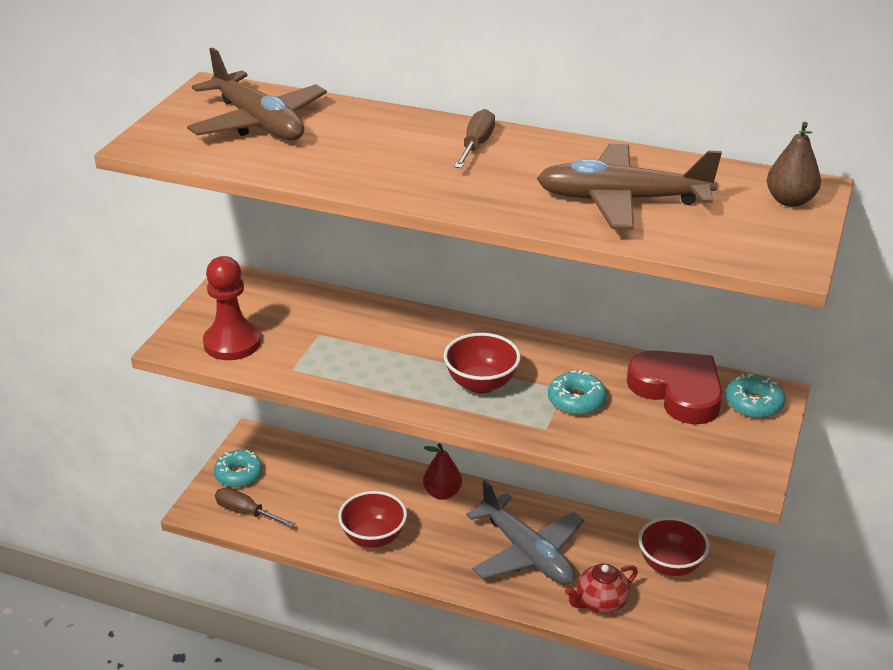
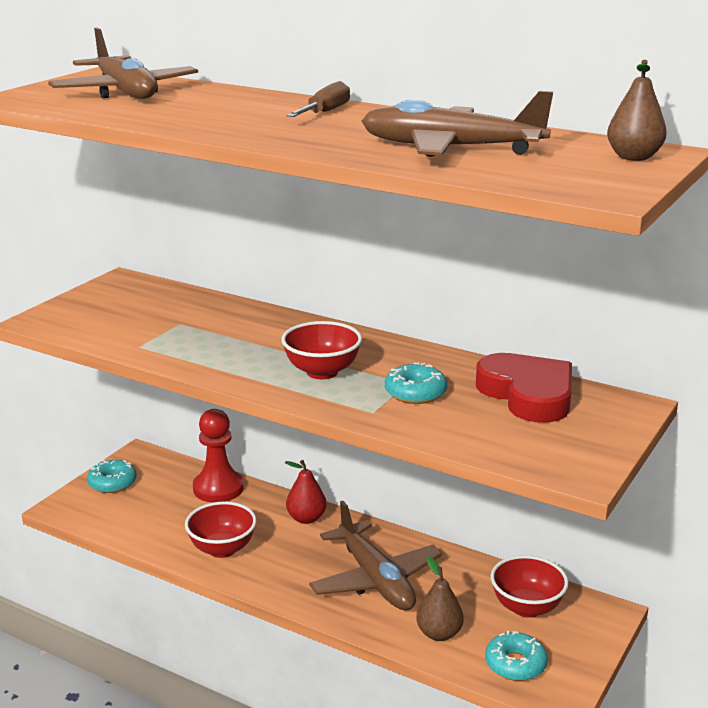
camera: 10 degrees right, 10 degrees down
(232, 343) = (92, 323): red pawn -> red pawn (218, 488)
(246, 512) = (106, 515): brown screwdriver -> none
(527, 553) = (375, 580): grey plane -> brown plane
(600, 602) = (439, 634): red teapot -> brown pear
(753, 404) = (608, 411): turquoise donut -> turquoise donut (515, 664)

